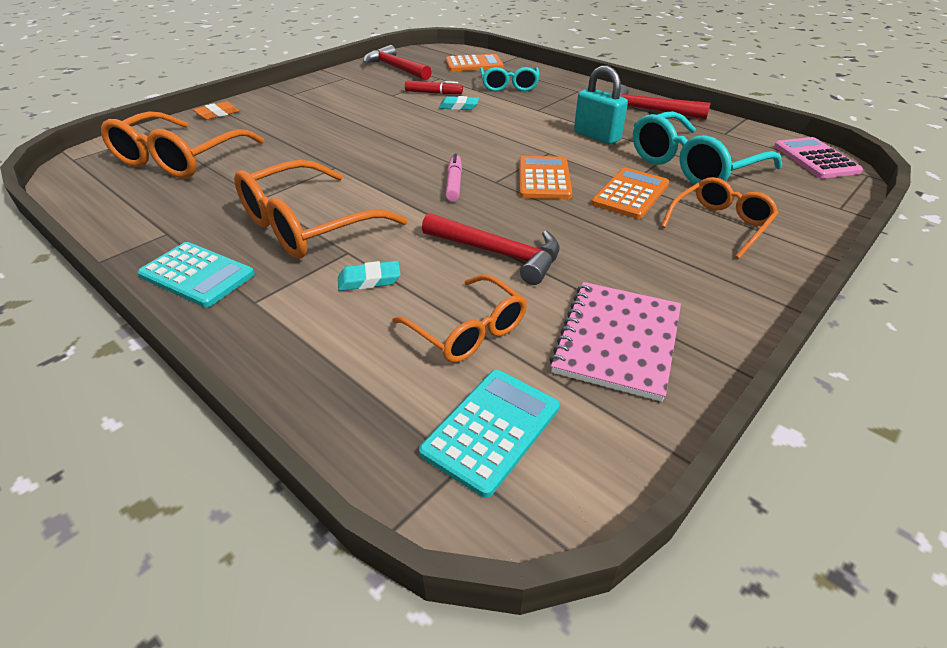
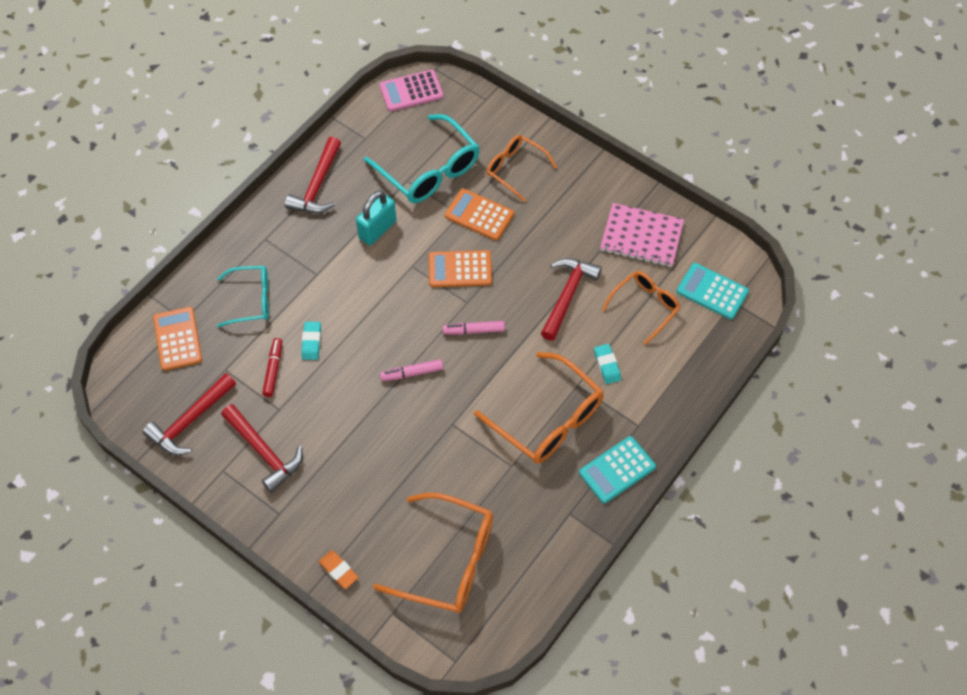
camera: 95 degrees left, 20 degrees up
(197, 275) = (617, 470): turquoise calculator -> turquoise calculator turned 150 degrees counterclockwise
(353, 90) = (264, 452): none -> red hammer
(408, 148) = (412, 373): none -> pink marker

